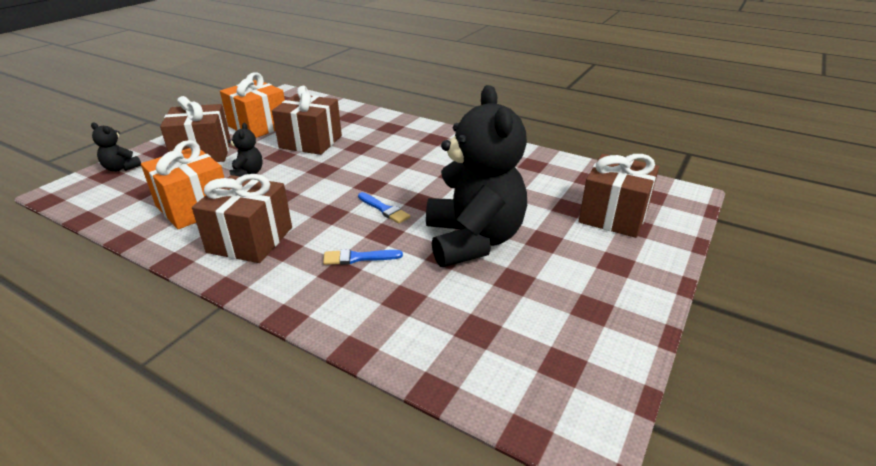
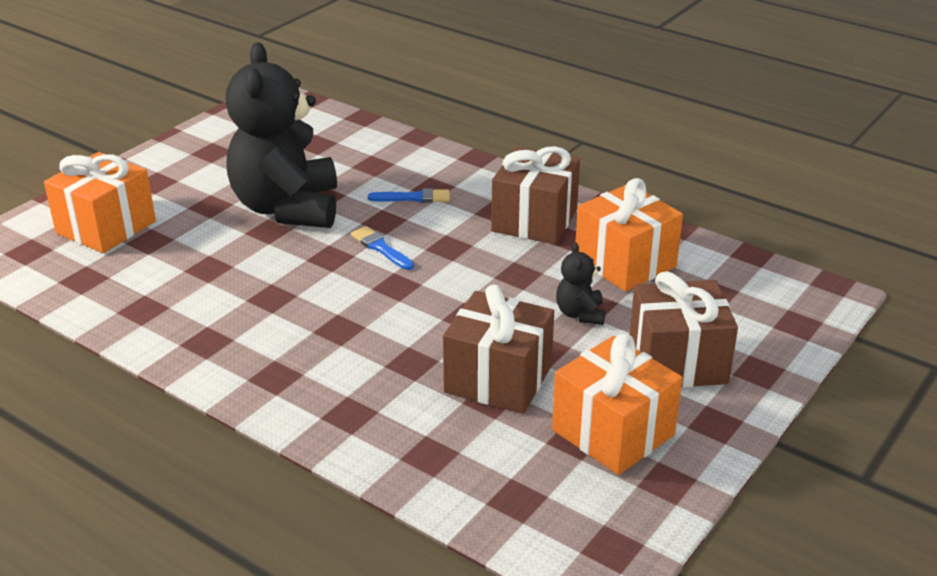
camera: 175 degrees left, 0 degrees up
(121, 168) = (786, 334): black teddy bear -> none
(613, 215) = (106, 227): brown gift -> orange gift

